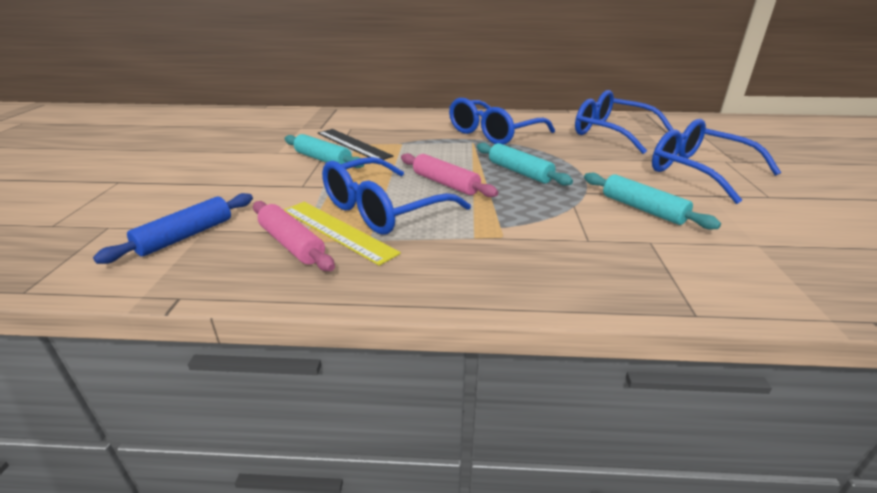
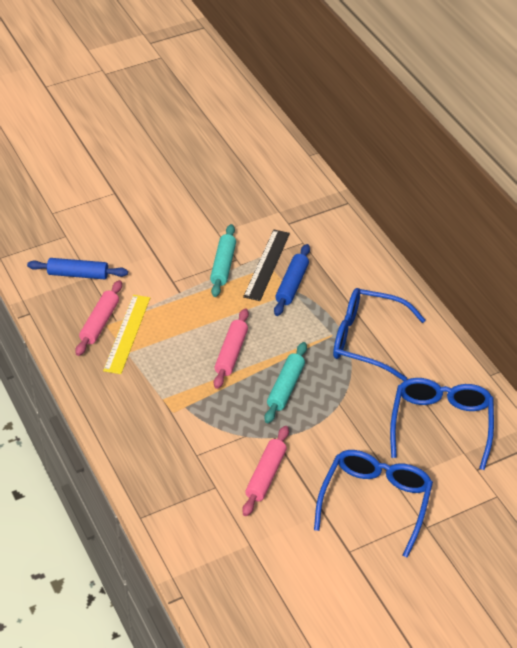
camera: 60 degrees right, 15 degrees up
(382, 210) = (167, 340): blue glasses -> none
(393, 142) = (292, 285): none -> blue rolling pin
(643, 209) = (266, 475): turquoise rolling pin -> pink rolling pin

